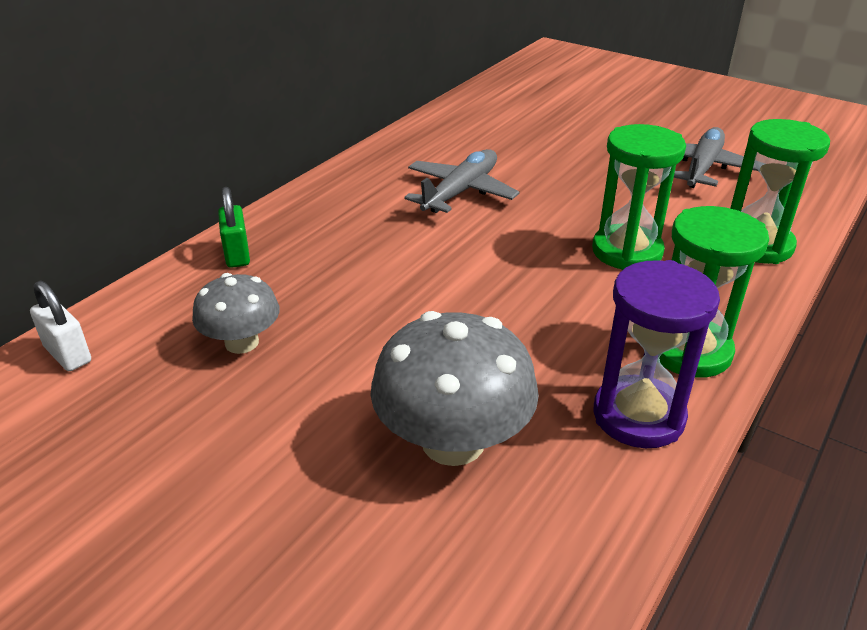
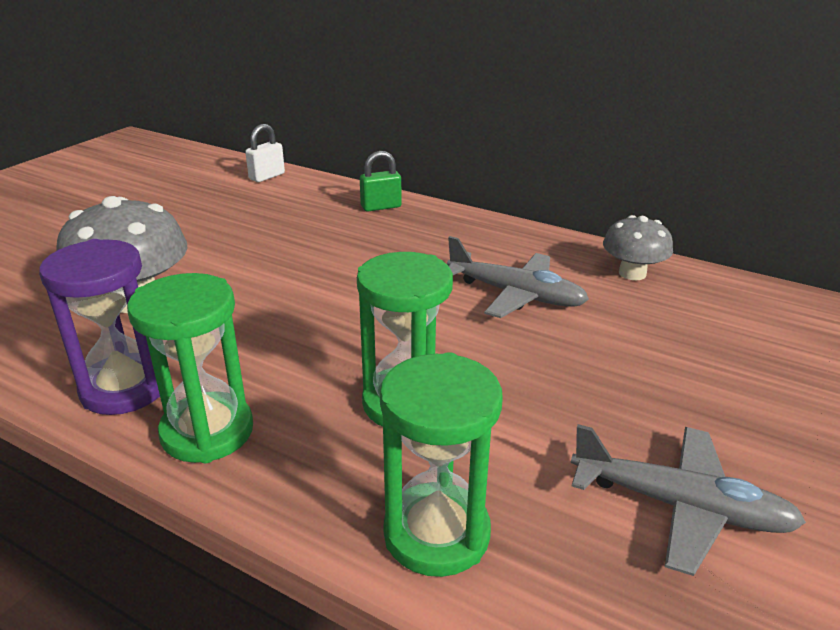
camera: 85 degrees right, 5 degrees down
(242, 342) = (269, 220): grey mushroom -> grey mushroom (632, 273)

